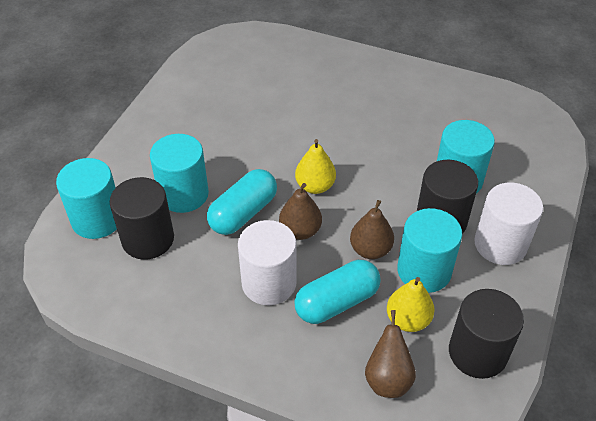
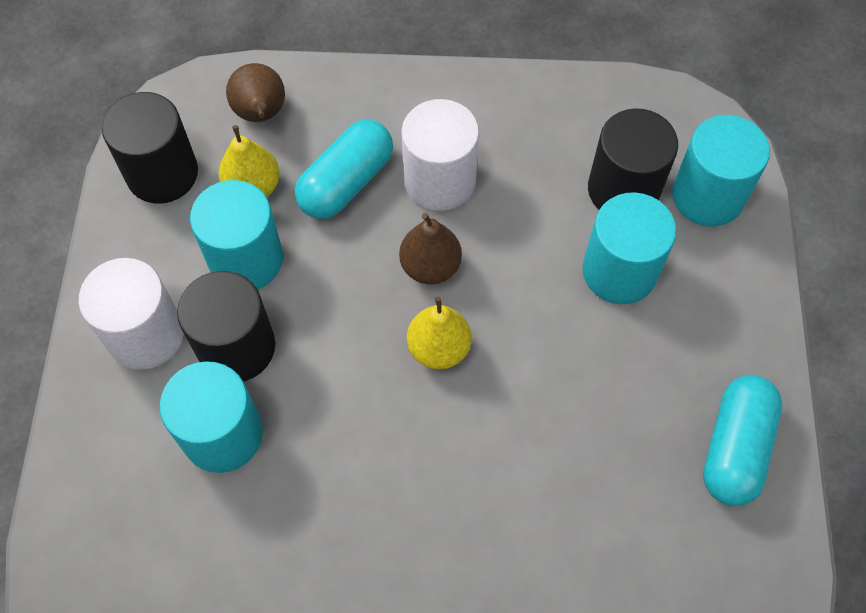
camera: 160 degrees right, 15 degrees up
(243, 213) = (520, 269): turquoise capsule -> turquoise capsule (735, 448)
(370, 250) = (325, 268): brown pear -> none

